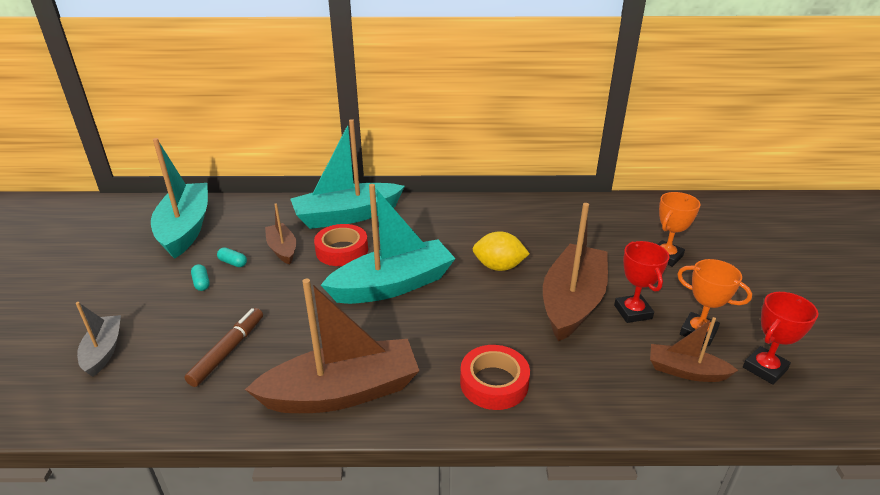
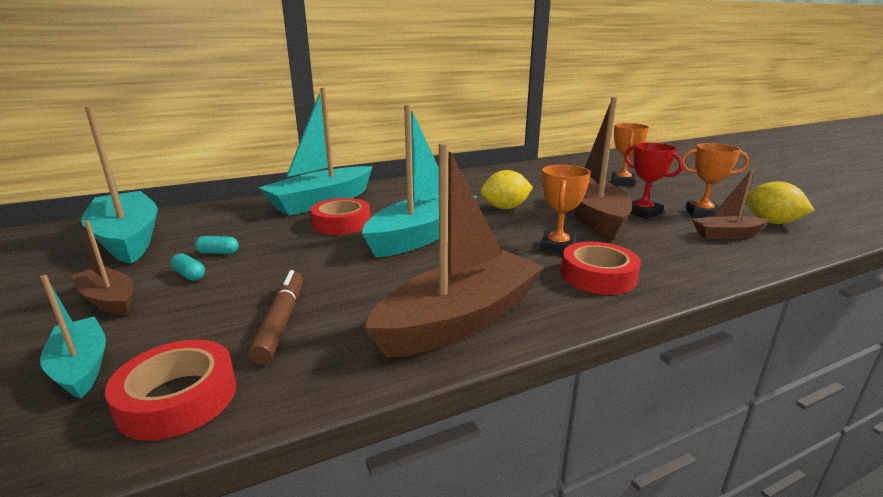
camera: 25 degrees left, 10 degrees down
(103, 351) = (81, 367): grey boat -> turquoise boat
(137, 396) = (178, 398): none -> red tape
(282, 249) = (272, 233): brown boat -> brown boat (109, 300)
(495, 336) = (557, 247): none -> orange trophy
(764, 368) = (771, 222): red trophy -> yellow lemon

